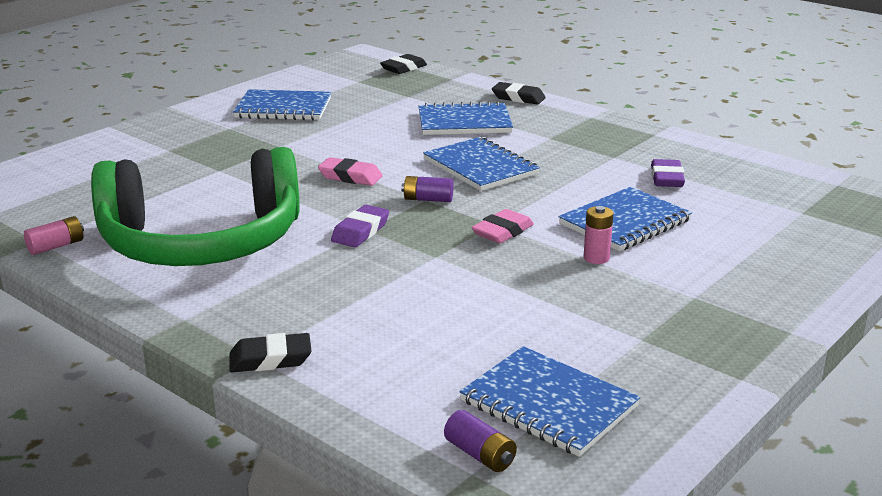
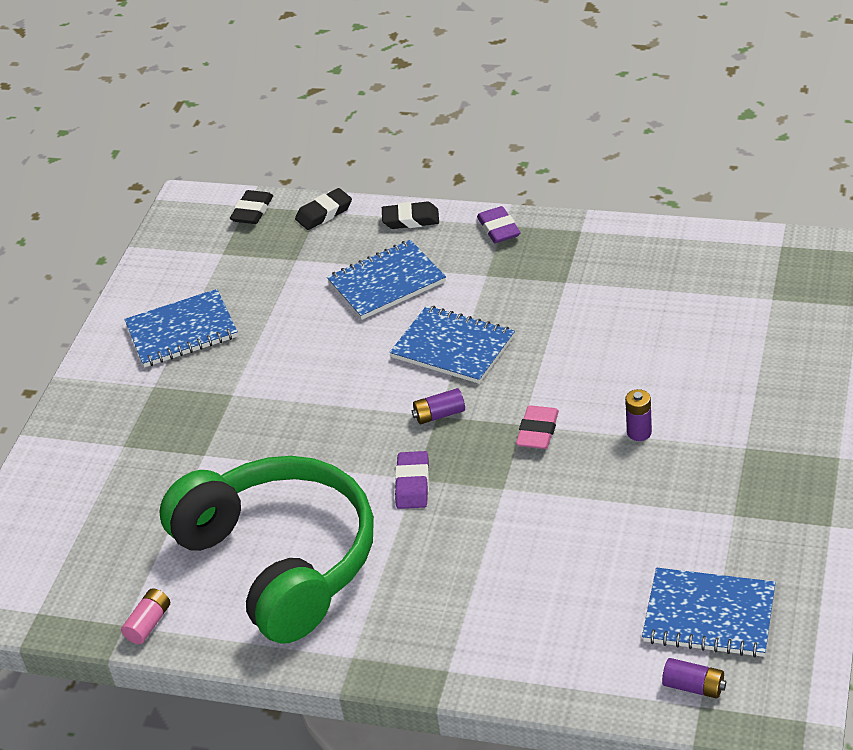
camera: 20 degrees left, 15 degrees up
(202, 242) = (281, 560): green headphones -> green headphones turned 90 degrees counterclockwise
(270, 359) = (463, 667): black eraser -> black eraser (324, 213)
(350, 177) = (341, 412): pink eraser -> none
(596, 258) = (639, 432): pink battery -> purple battery
(625, 222) = (633, 374): blue notebook -> none
(666, 178) = (632, 296): purple eraser -> purple eraser (498, 229)

